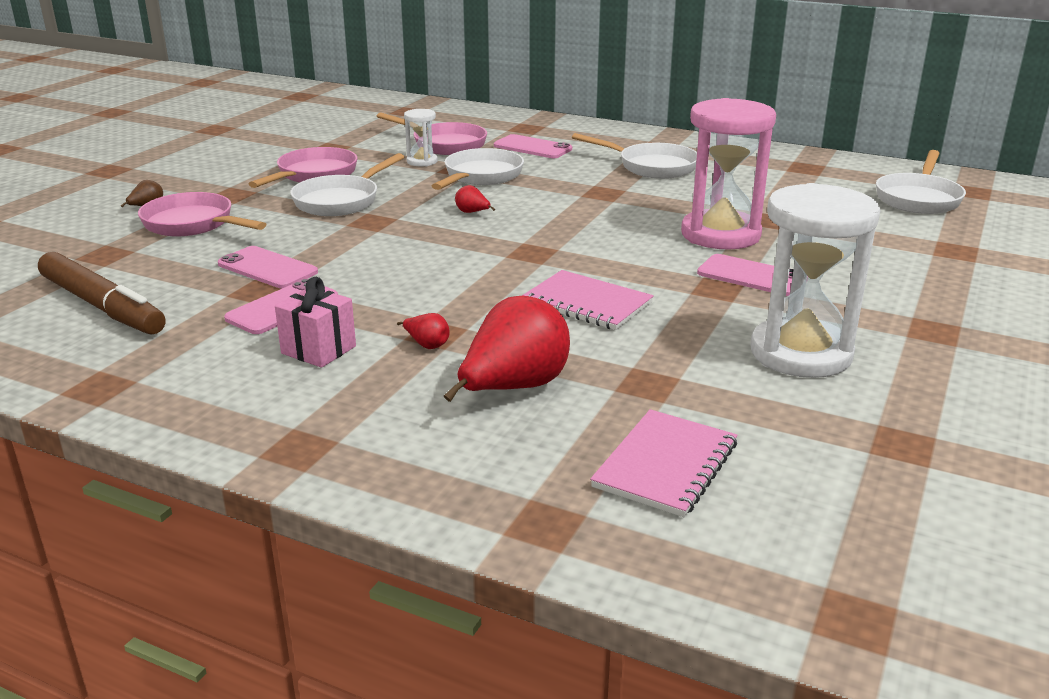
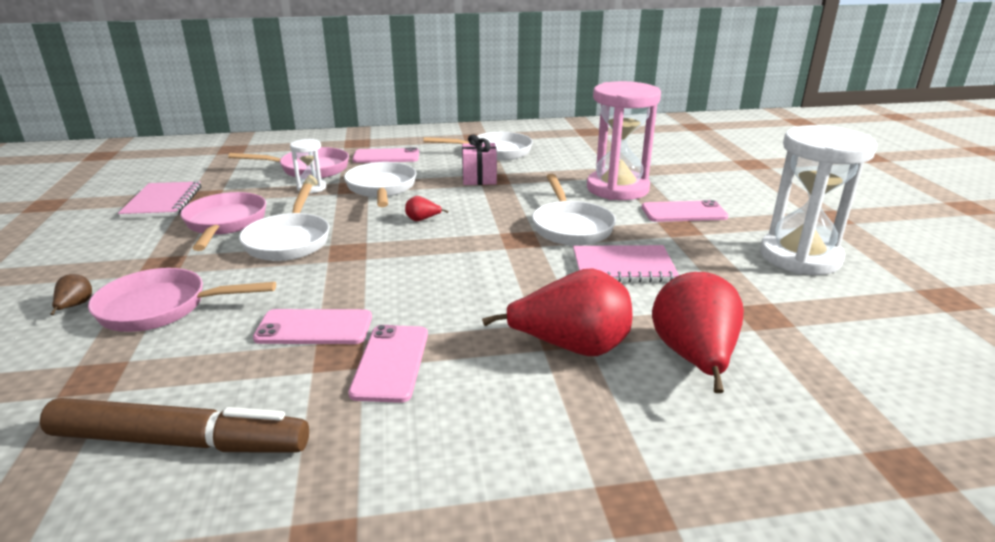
camera: 35 degrees left, 0 degrees up
(318, 350) = (491, 392): pink gift -> pink gift (479, 179)
(427, 345) = (571, 347): red pear -> red pear, size x2.39
(665, 465) = (881, 376): pink notebook -> pink notebook (163, 202)
(918, 198) = (679, 137): white pan -> white pan (571, 227)

